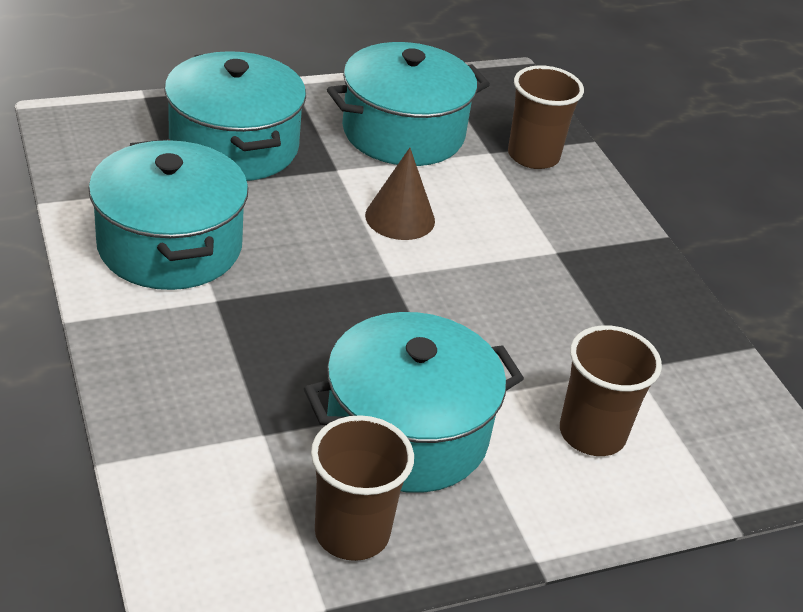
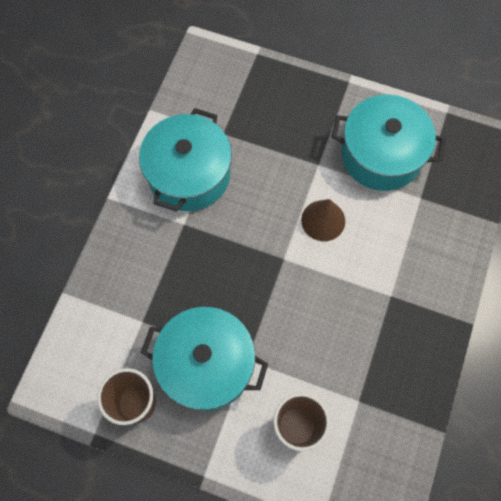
camera: 45 degrees right, 30 degrees up
(234, 146) = (276, 117): turquoise pot -> none
(533, 156) = (445, 215): brown cup -> none

